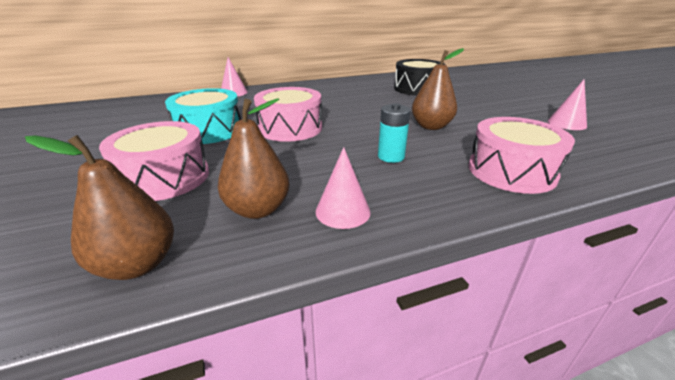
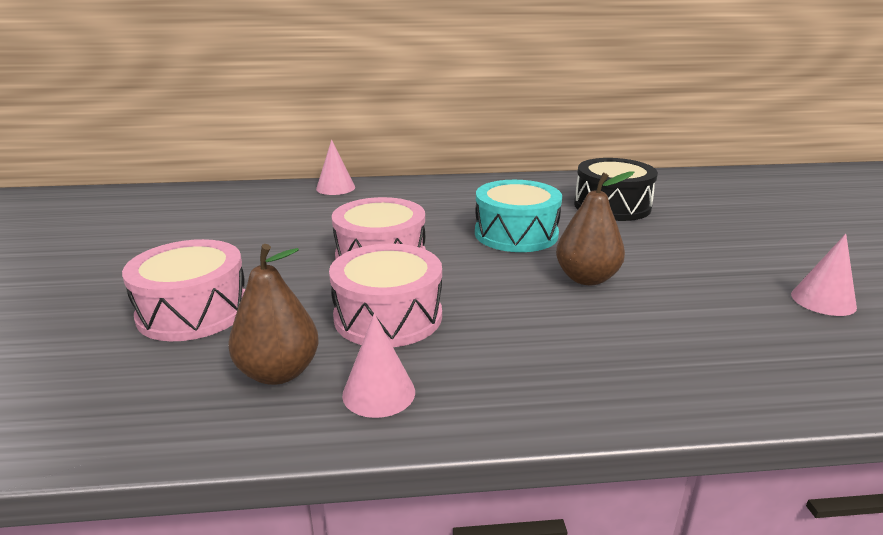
camera: 15 degrees right, 5 degrees down
(138, 264) = (122, 417): brown pear -> none
(209, 130) = (275, 247): turquoise drum -> turquoise drum (516, 234)
(391, 156) = (493, 321): turquoise battery -> none
(511, 171) = (657, 371): pink drum -> pink drum (388, 316)

